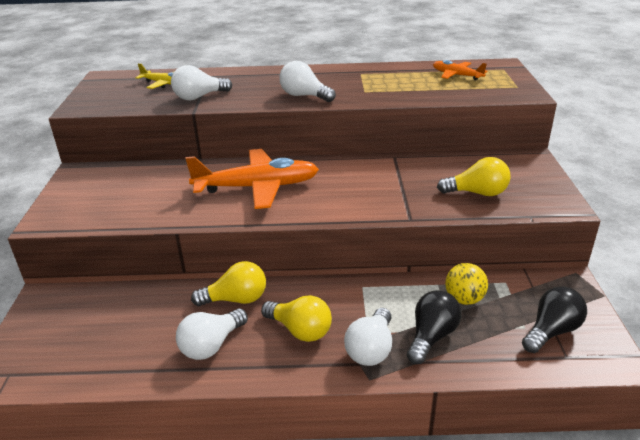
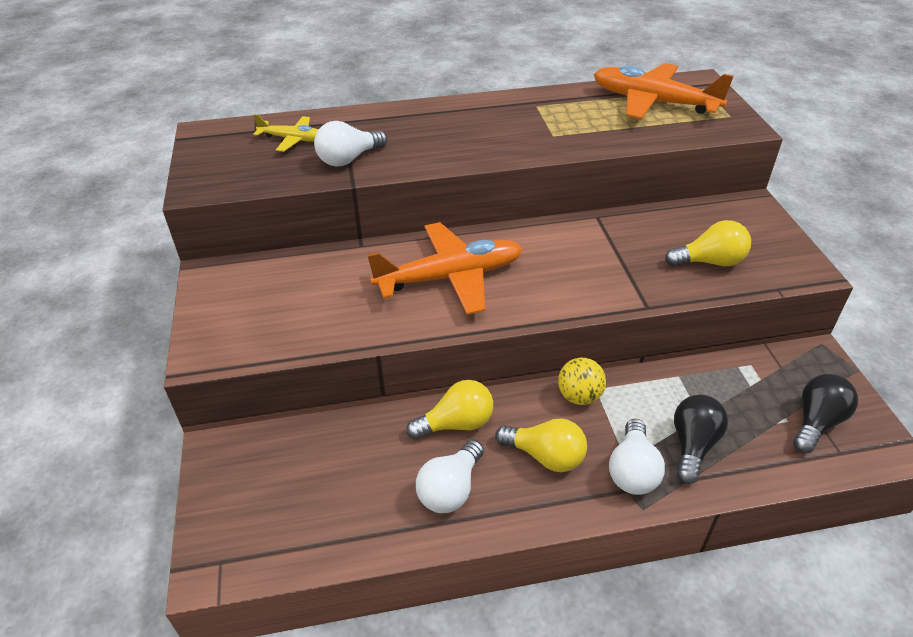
camera: 10 degrees left, 10 degrees up
(304, 96) = (482, 148): white light bulb -> none
(457, 75) = (654, 102): orange plane -> orange plane, size x1.92
(464, 299) = (713, 392): yellow ball -> yellow ball (579, 396)

